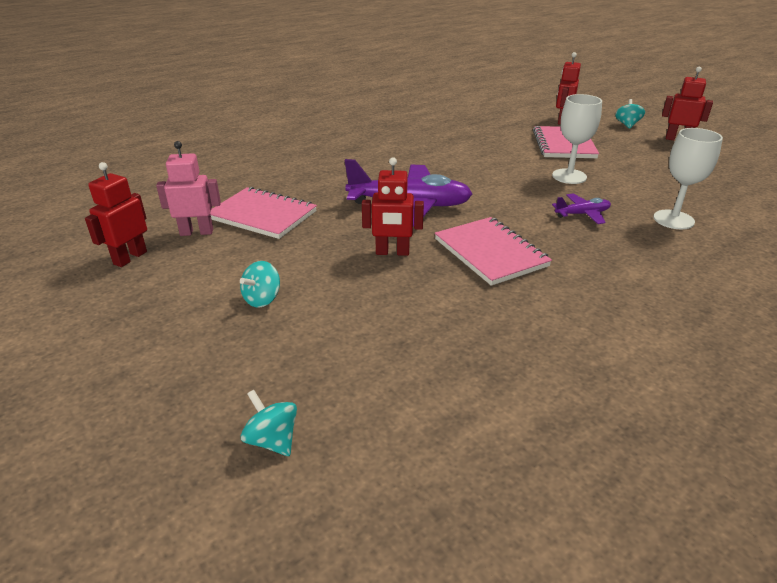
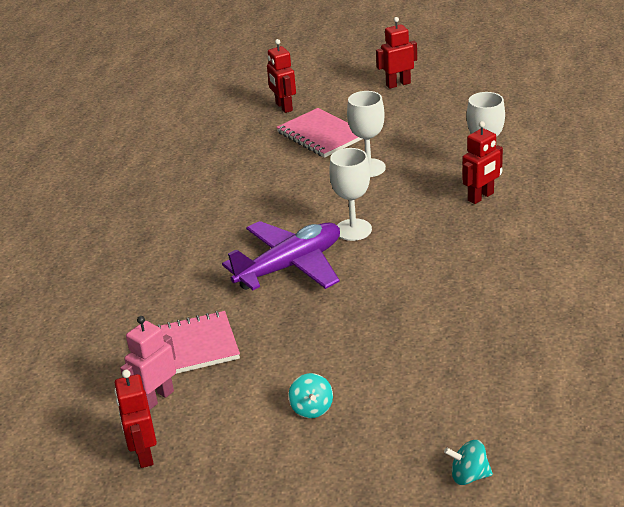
camera: 40 degrees left, 0 degrees up
(392, 252) = (342, 314): red robot -> red robot (481, 197)
(490, 253) = (407, 271): pink notebook -> none
(493, 206) = (353, 230): none -> white goblet
(582, 214) = (423, 200): purple plane -> none
(627, 125) = (341, 85): turquoise spinning top -> none

